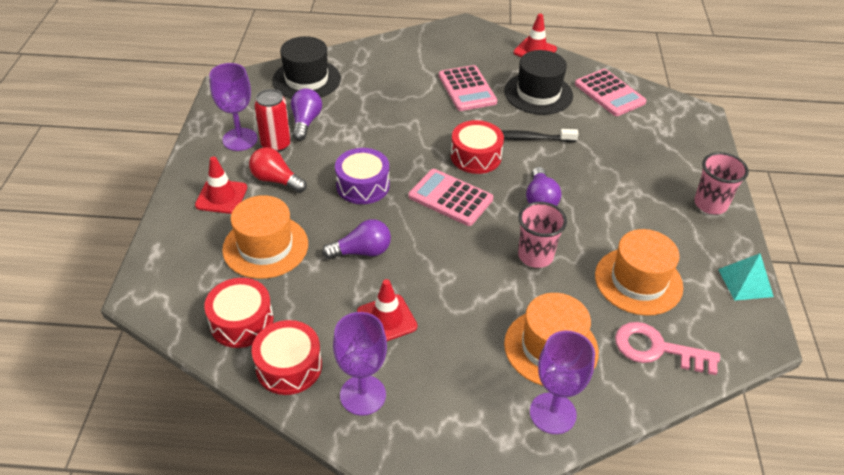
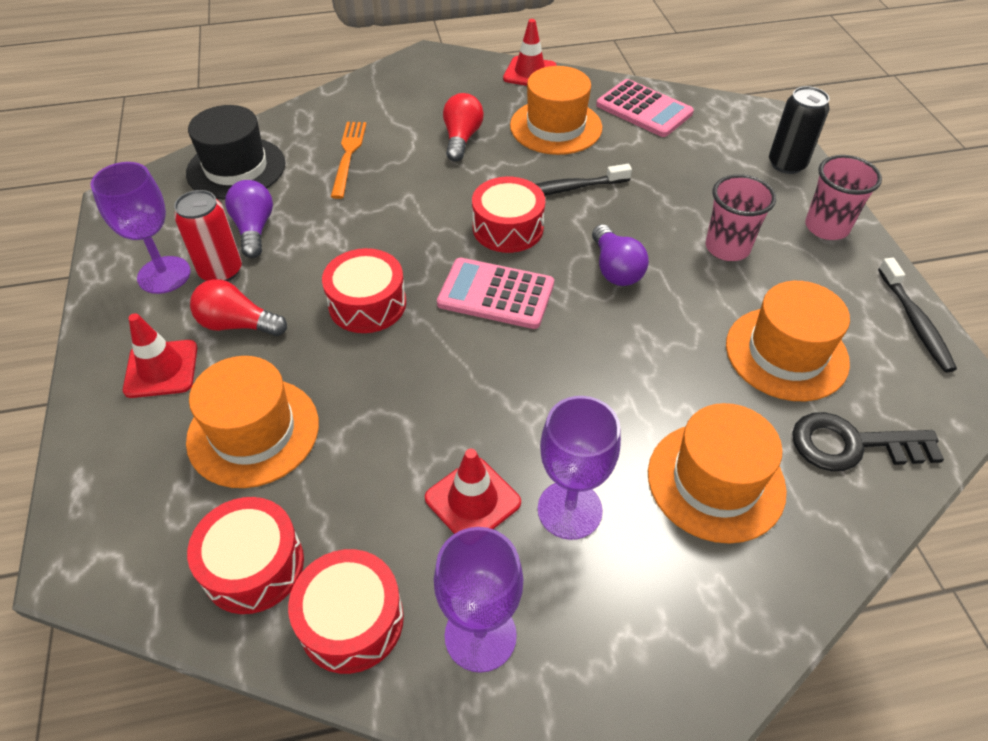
camera: 15 degrees left, 5 degrees up
(362, 251) = (400, 404): purple light bulb -> none
(363, 185) = (367, 304): purple drum -> red drum
(384, 86) = (348, 156): none -> orange fork
(467, 89) = (461, 139): pink calculator -> red light bulb
(535, 256) = (641, 351): pink cup -> pink cup (727, 248)
(538, 93) = (556, 127): black hat -> orange hat
(552, 413) = (759, 583): purple goblet -> purple goblet (569, 510)
(656, 349) = (851, 445): pink key -> black key
(701, 154) = (786, 164): none -> black can
(745, 282) = (915, 322): turquoise pyramid -> black toothbrush

